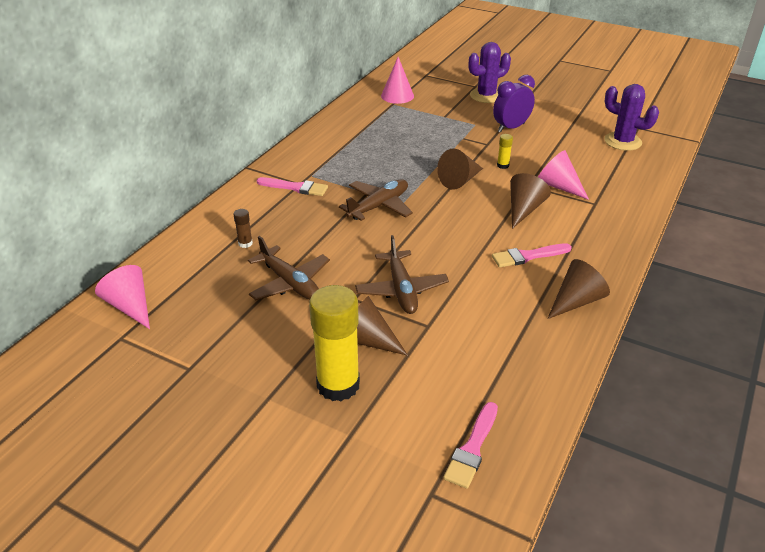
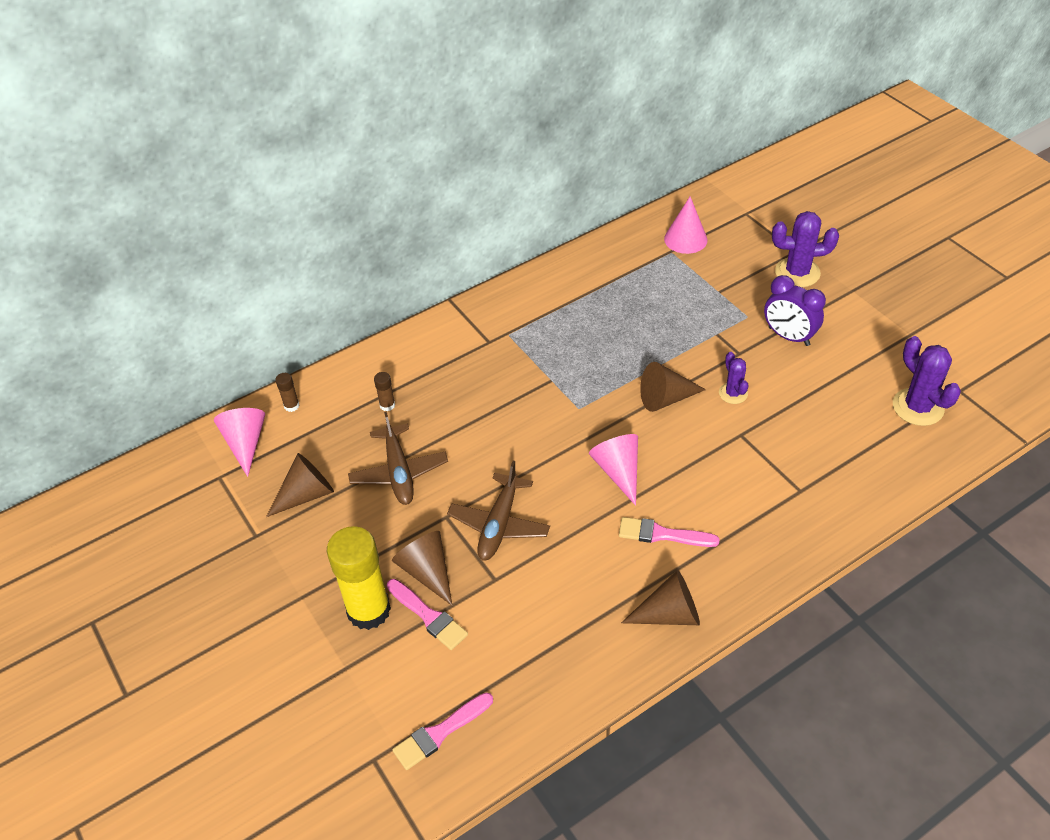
camera: 30 degrees right, 10 degrees up
(157, 268) = (291, 406): none -> brown glue stick
(295, 187) = (481, 346): pink brush -> pink brush (428, 616)
(379, 206) = (550, 404): brown plane -> none
(503, 165) = (733, 393): yellow glue stick -> purple cactus
(511, 128) = (788, 336): purple clock -> purple clock turned 135 degrees counterclockwise
(523, 210) = (707, 468): brown cone -> brown cone (306, 495)
(558, 186) = (776, 449): pink cone -> pink cone (618, 471)

